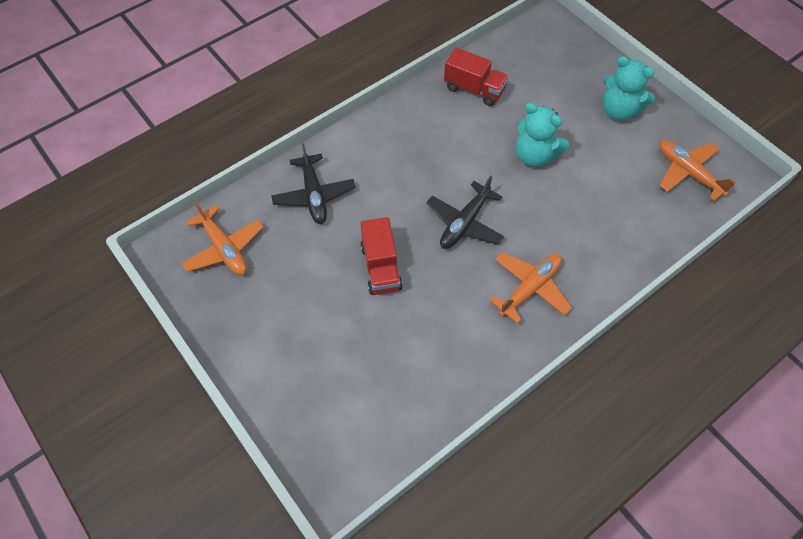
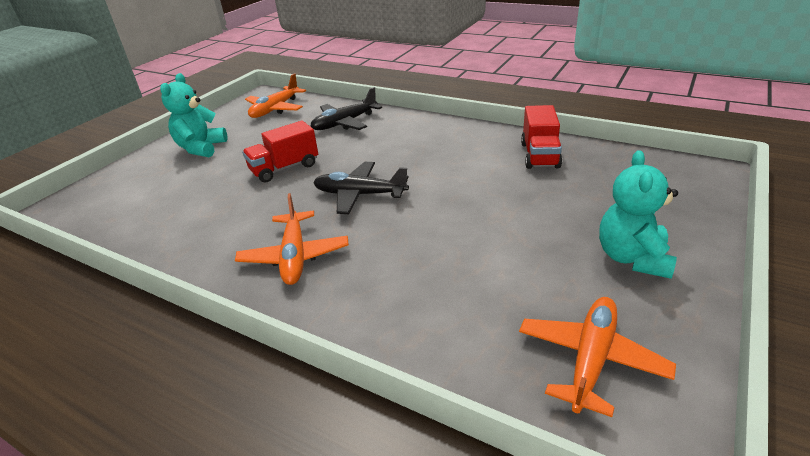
camera: 70 degrees right, 25 degrees down
(530, 288) = (295, 256): orange plane -> orange plane turned 60 degrees clockwise
(535, 155) = (486, 212): turquoise teddy bear -> turquoise teddy bear (201, 148)

